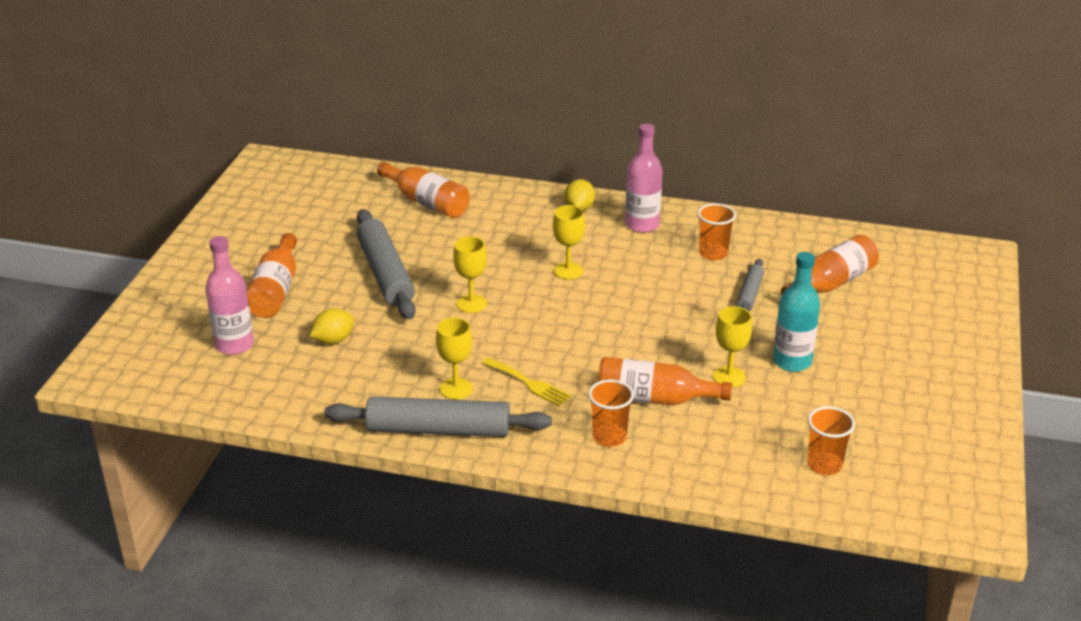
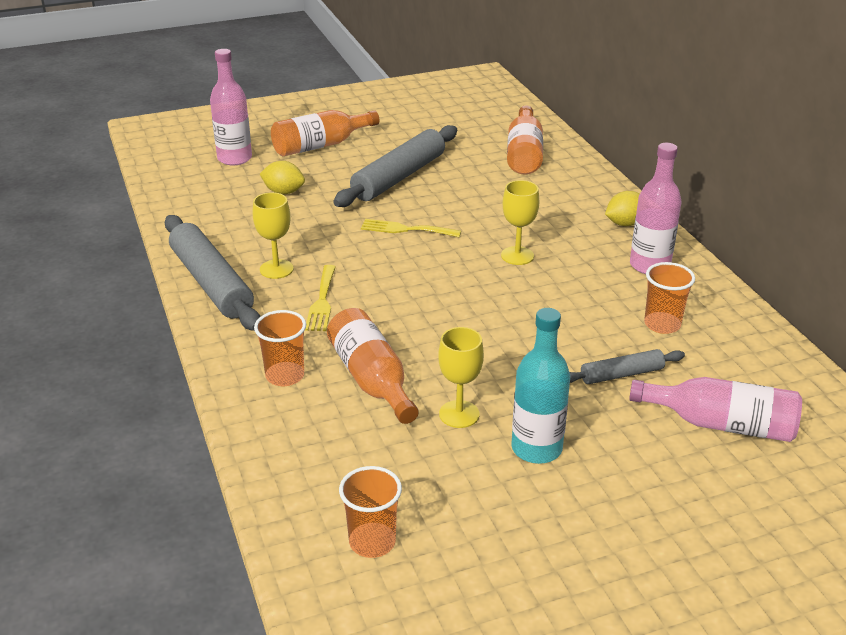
camera: 55 degrees right, 0 degrees up
(471, 304) = (405, 229): yellow goblet -> yellow fork
(831, 283) = (721, 424): orange bottle -> pink bottle

